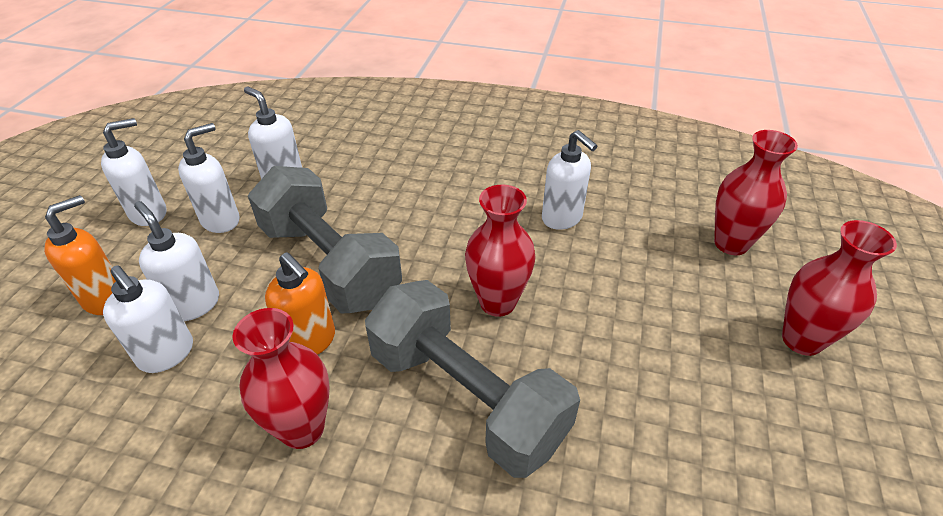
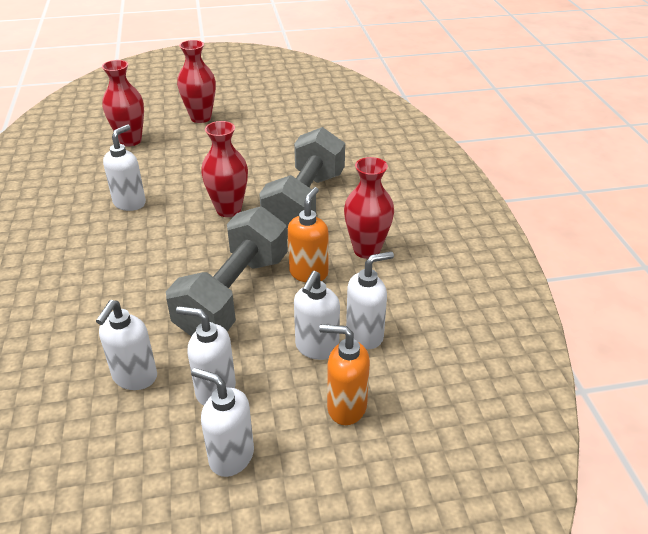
camera: 115 degrees left, 5 degrees down
(167, 354) = (365, 335): white soap dispenser -> white soap dispenser turned 45 degrees clockwise

